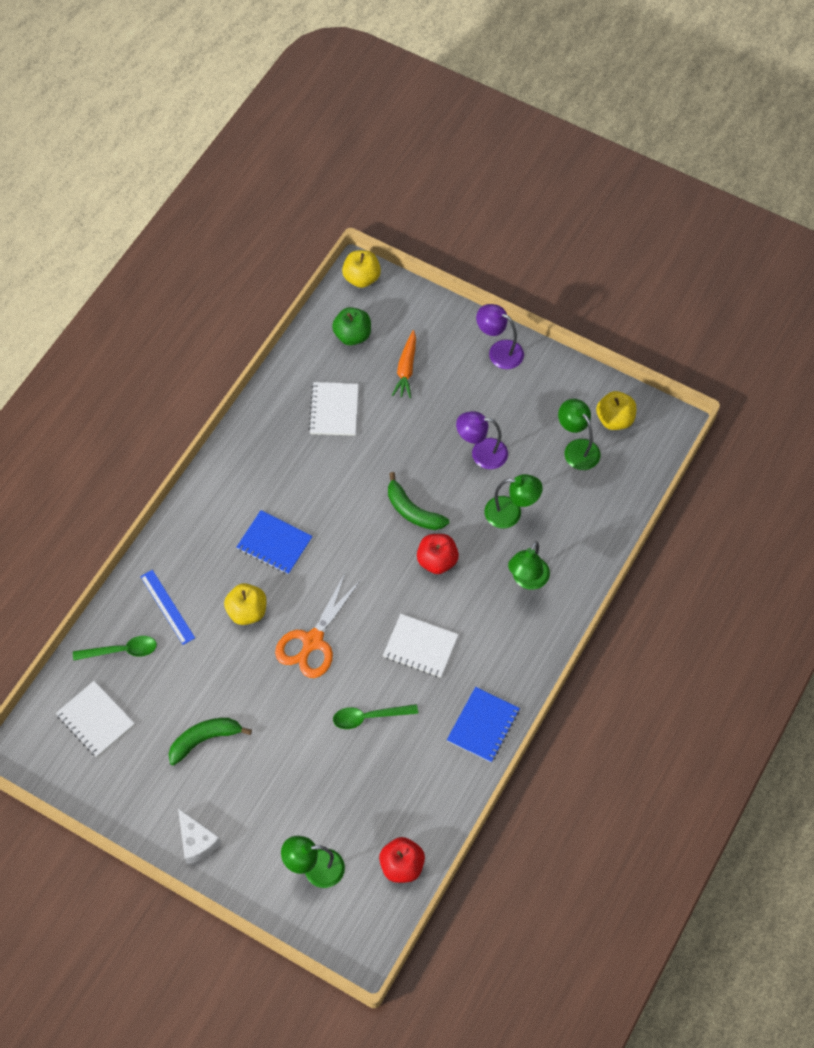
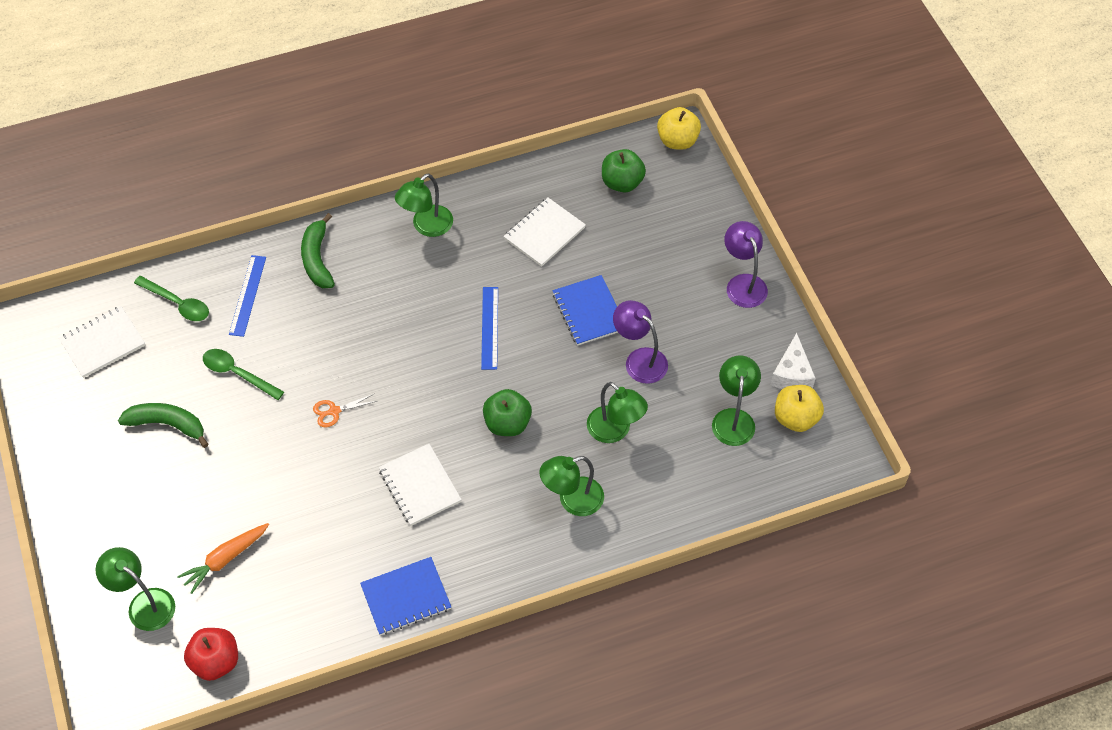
camera: 40 degrees right, 5 degrees down
(95, 720) = (103, 343): white notebook -> white notebook turned 60 degrees clockwise
(197, 841) = (77, 503): white cheese -> white cheese (792, 374)
(246, 464) = (426, 226): none -> green lamp
(247, 611) = (306, 346): yellow apple -> none
(274, 543) = (384, 307): blue notebook -> blue notebook (589, 311)
(312, 641) = (334, 411): orange scissors -> orange scissors, size x0.47
(361, 504) = (489, 328): none -> blue ruler
(369, 717) = (316, 511): green spoon -> green spoon (237, 373)
(406, 369) = (642, 242): orange carrot -> orange carrot (225, 559)
(412, 511) = (528, 365): green banana -> green banana (317, 259)
(437, 561) = (507, 423): red apple -> green apple

